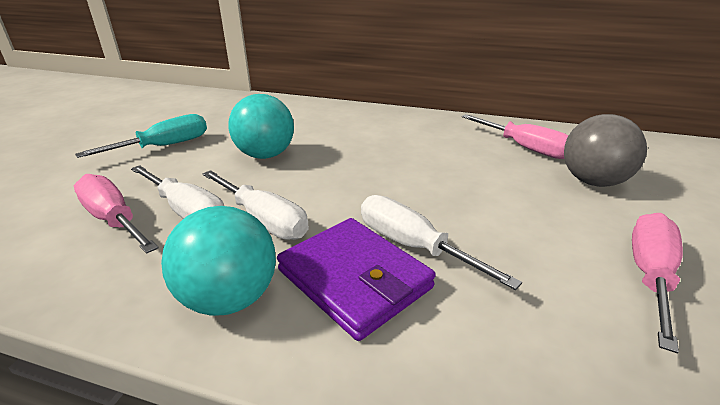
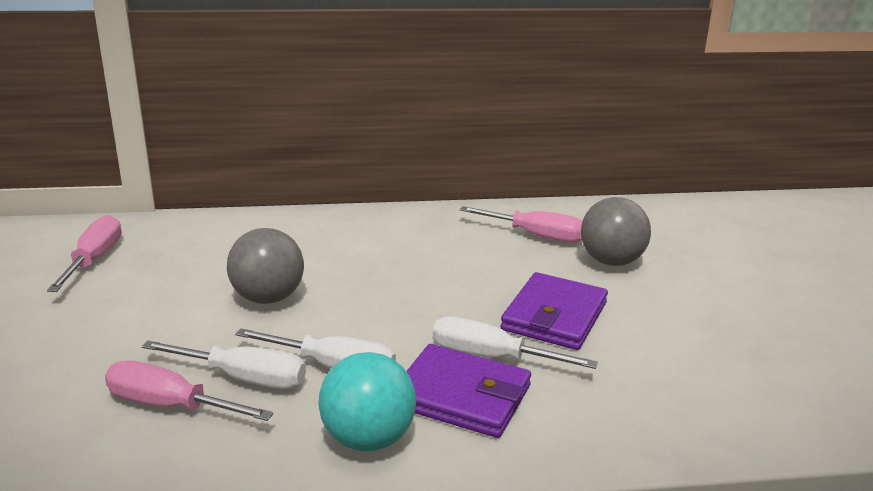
camera: 25 degrees left, 5 degrees down
(164, 146) = (126, 312): turquoise screwdriver -> none
(265, 155) = (268, 298): turquoise ball -> grey ball
(504, 221) = (554, 316): none -> purple wallet
(650, 275) = (680, 335): pink screwdriver -> pink screwdriver (94, 260)

